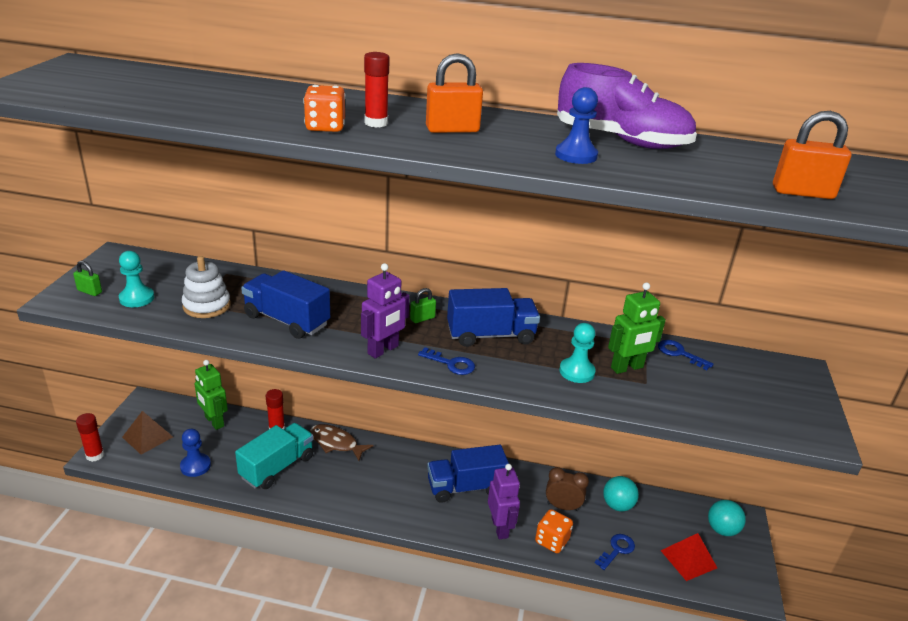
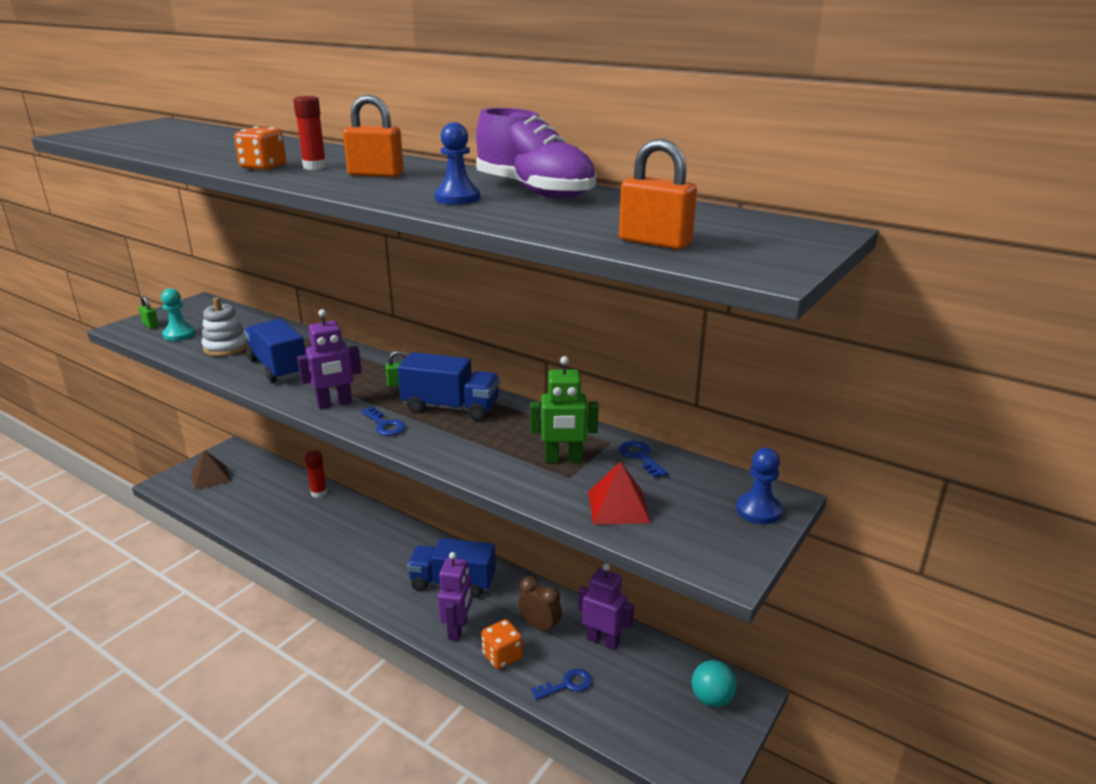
camera: 25 degrees right, 5 degrees down
(95, 455) = (160, 483): red glue stick -> none
(195, 466) = (229, 508): blue pawn -> blue pawn (758, 510)
(214, 422) = (272, 476): green robot -> none
(277, 467) = (294, 525): turquoise truck -> none
(336, 443) = (361, 516): brown fish -> none
(577, 372) = (503, 453): turquoise pawn -> none
(617, 505) = (603, 641): turquoise ball -> purple robot
(688, 559) = (645, 717): red pyramid -> red pyramid (618, 507)

